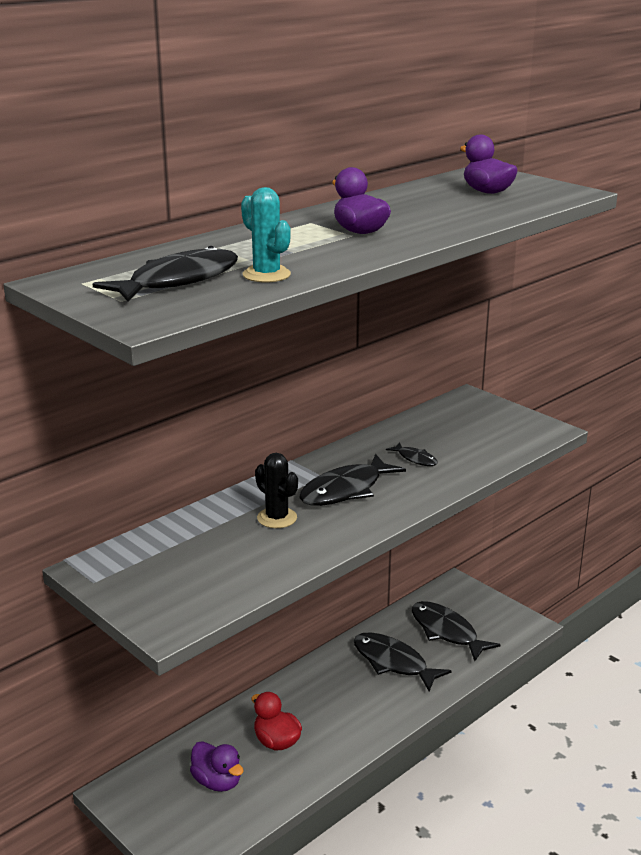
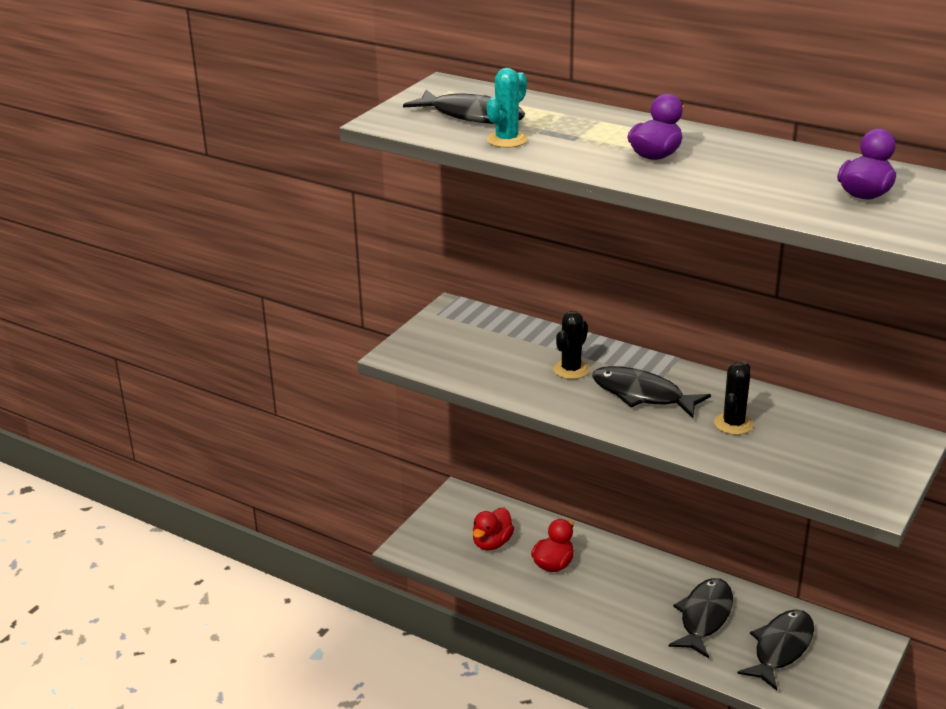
camera: 75 degrees right, 5 degrees up
(217, 782) = (492, 543): purple duck -> red duck
(415, 459) = (733, 424): black fish -> black cactus

